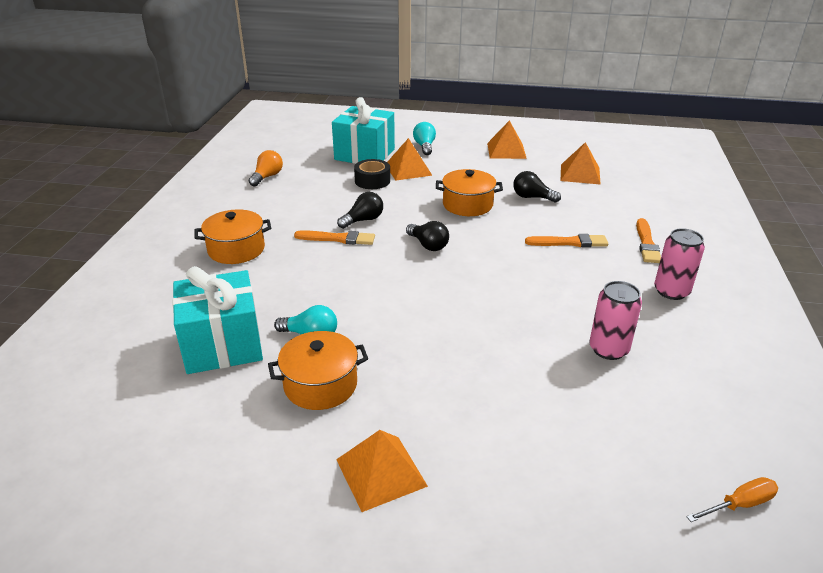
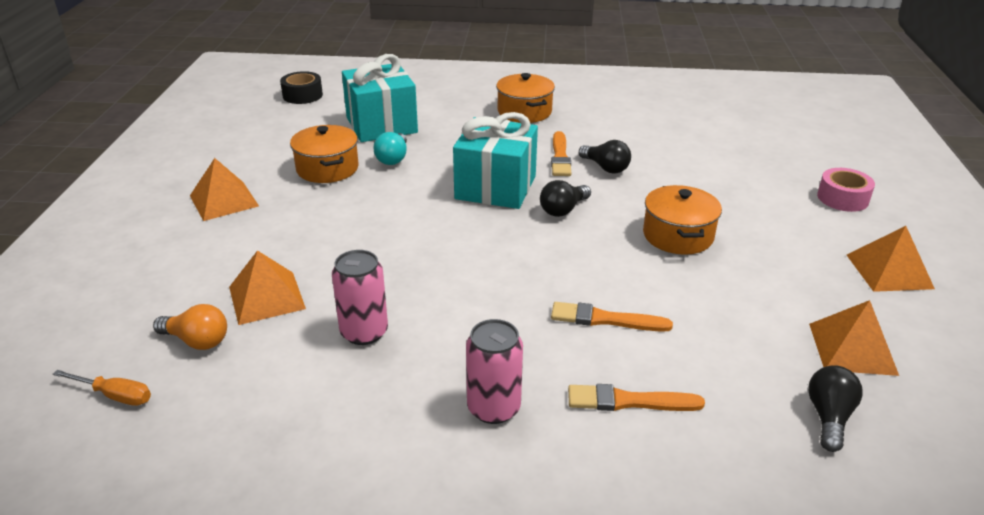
camera: 85 degrees right, 0 degrees up
(267, 177) = (679, 108): orange light bulb -> orange light bulb (197, 341)
(364, 154) = (780, 157): turquoise gift -> turquoise gift (495, 187)
(372, 181) = (707, 167): black tape -> black tape (302, 95)
(408, 169) = (756, 189): orange pyramid -> orange pyramid (266, 297)
(424, 146) = (842, 198): turquoise light bulb -> pink tape
(532, 197) = (730, 291): black light bulb -> black light bulb (829, 417)
(569, 242) = (605, 319): orange brush -> orange brush turned 105 degrees clockwise
(739, 504) = (115, 395): orange screwdriver -> orange screwdriver turned 45 degrees counterclockwise

